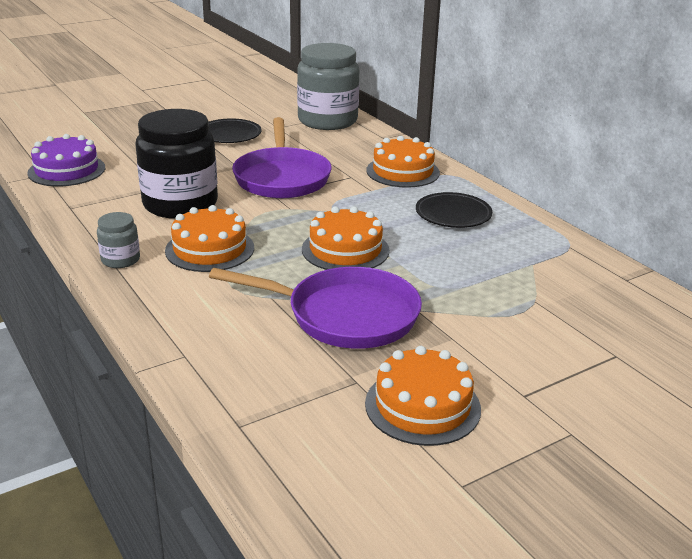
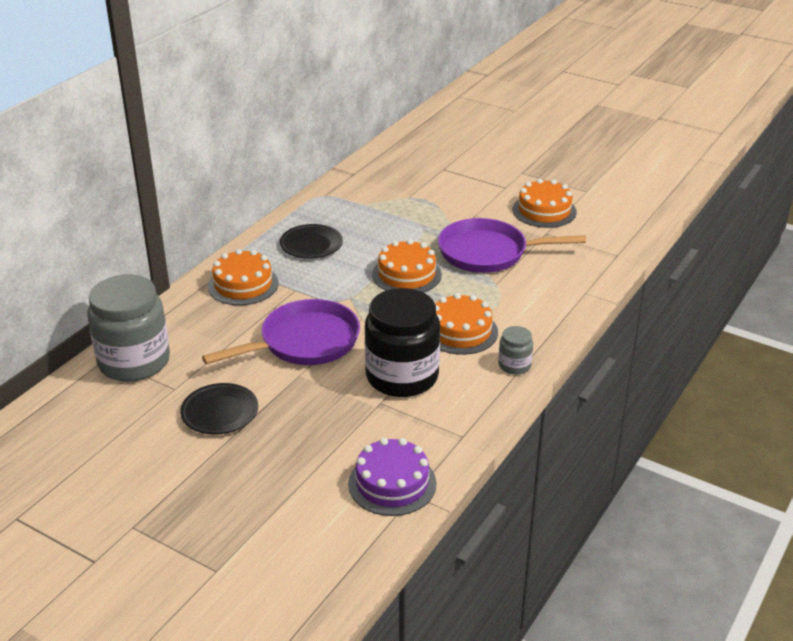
camera: 115 degrees left, 5 degrees up
(344, 315) = (488, 253): purple pan -> purple pan turned 75 degrees counterclockwise

